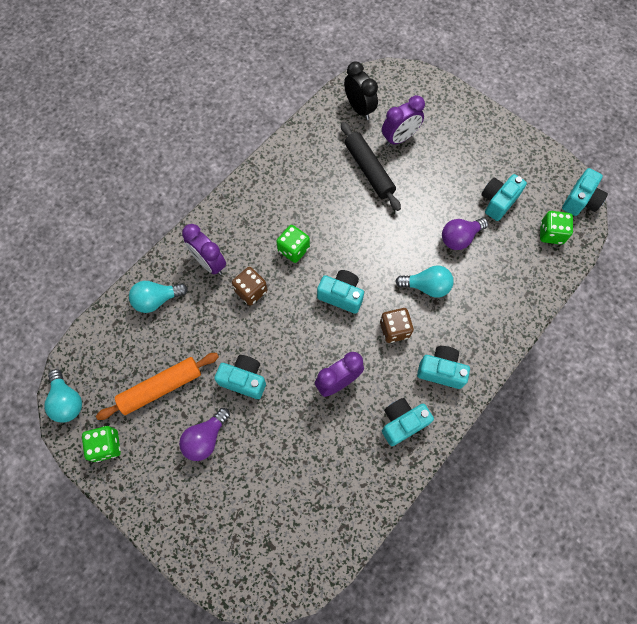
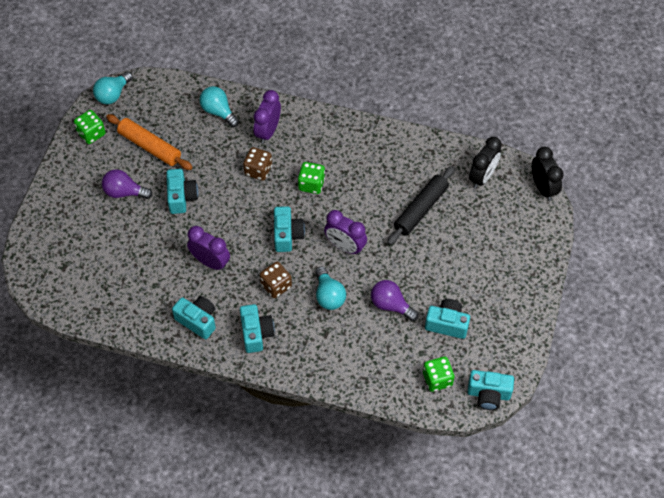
camera: 65 degrees right, 10 degrees down
(393, 70) = (543, 188): none -> black clock
(399, 138) = (469, 221): purple clock -> purple clock (345, 247)

